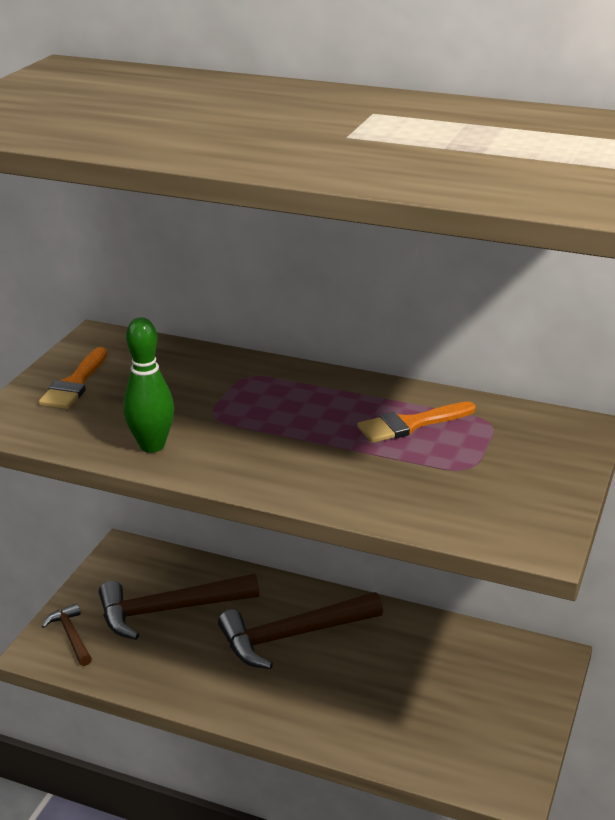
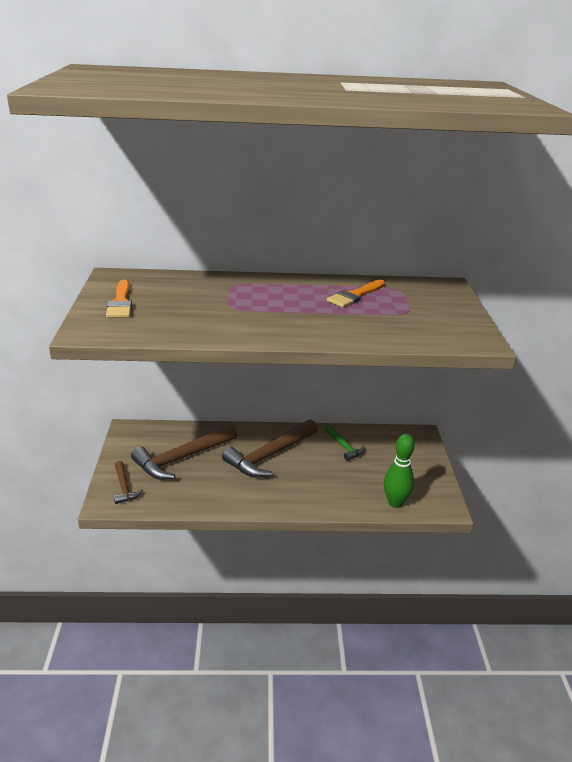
camera: 25 degrees left, 0 degrees up
(71, 635) = (124, 487): brown hammer -> brown hammer turned 150 degrees counterclockwise
(152, 446) = (207, 328): green bowling pin -> green bowling pin (395, 503)
(414, 649) = (344, 447): none -> green hammer

